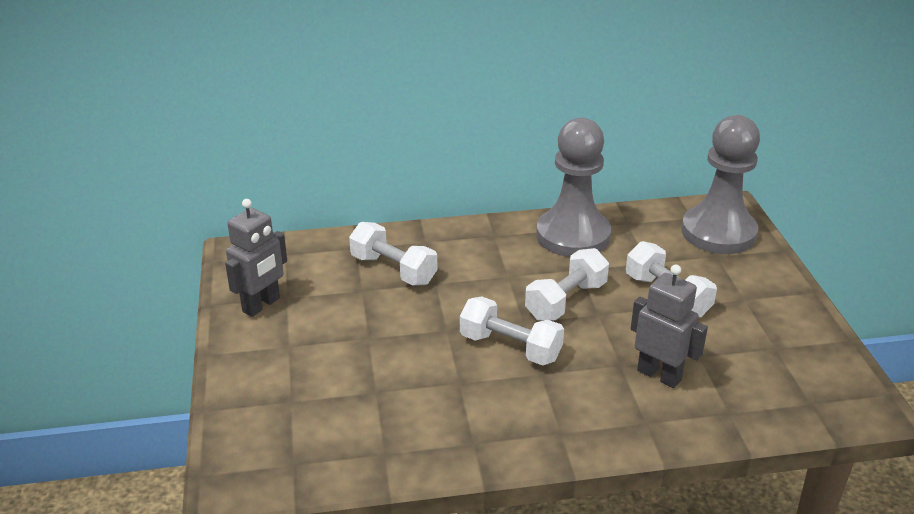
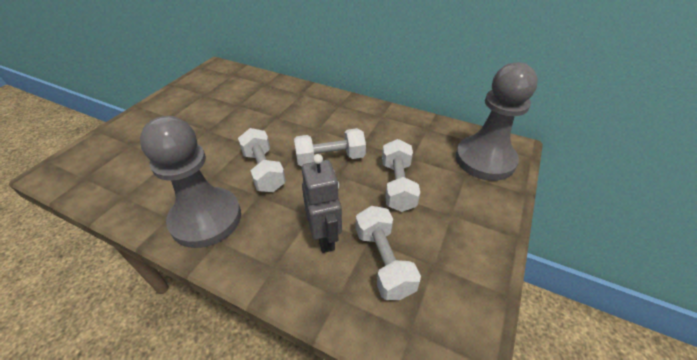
camera: 35 degrees right, 10 degrees up
(261, 305) = (189, 93): grey robot -> none
(393, 270) = (266, 101): white dumbbell -> white dumbbell (383, 261)
(573, 235) = (383, 122): grey pawn -> grey pawn (206, 219)

